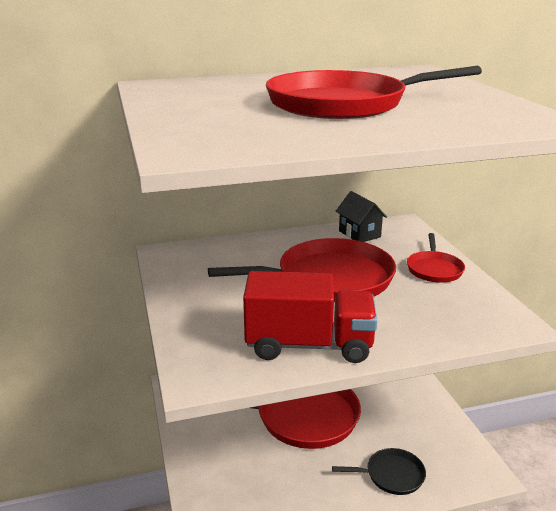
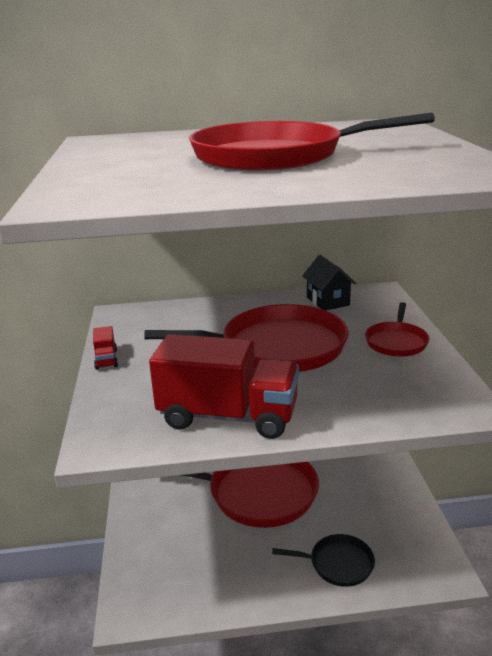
camera: 10 degrees right, 0 degrees up
(170, 298) = (106, 359): none -> red truck

